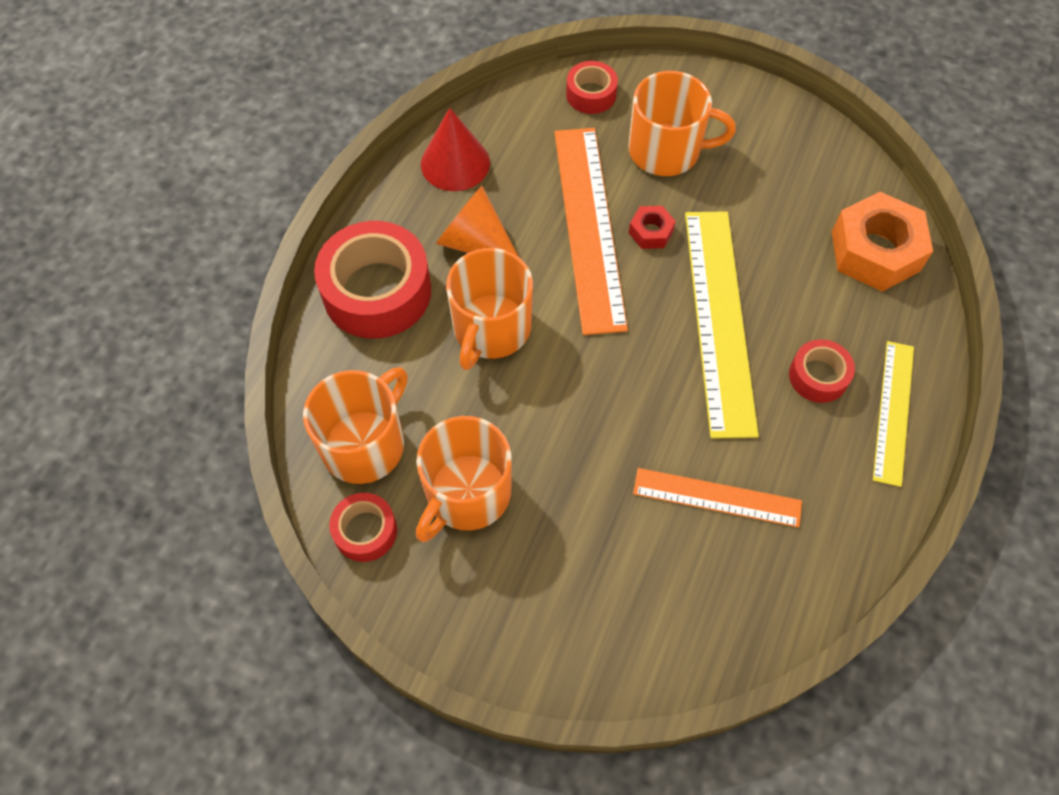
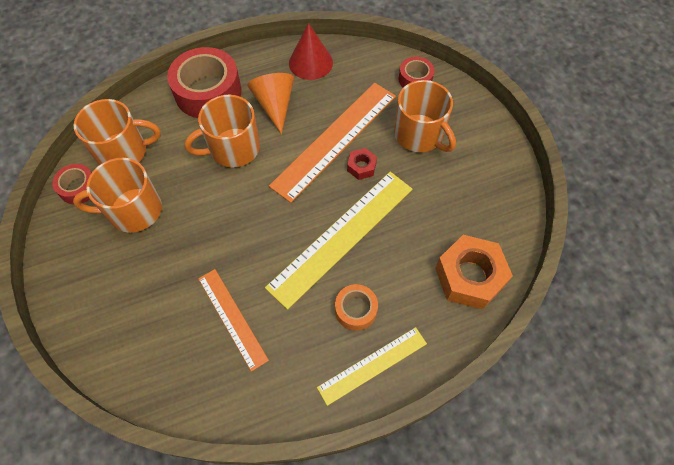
camera: 45 degrees right, 0 degrees up
(818, 376) = (355, 310): red tape -> orange tape

